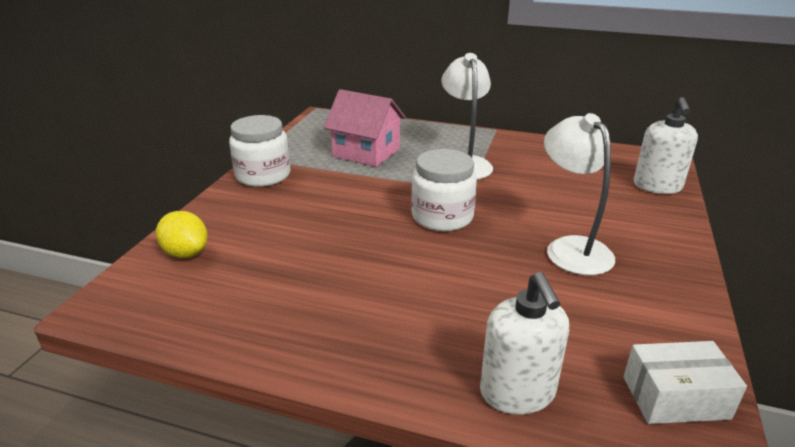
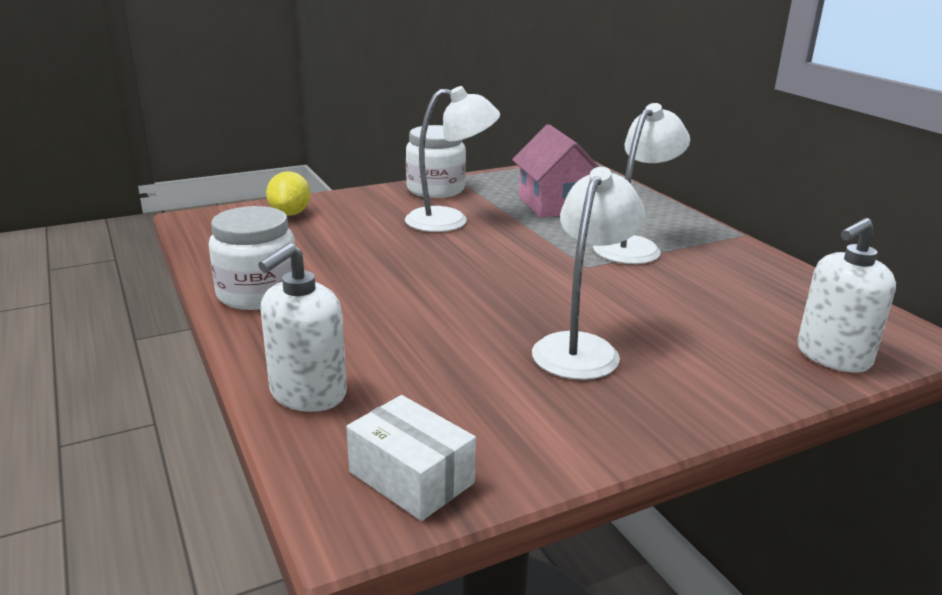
camera: 45 degrees right, 5 degrees down
(325, 197) = (450, 220): none -> white lamp
(442, 217) = (514, 272): white jar -> white jar (257, 294)

